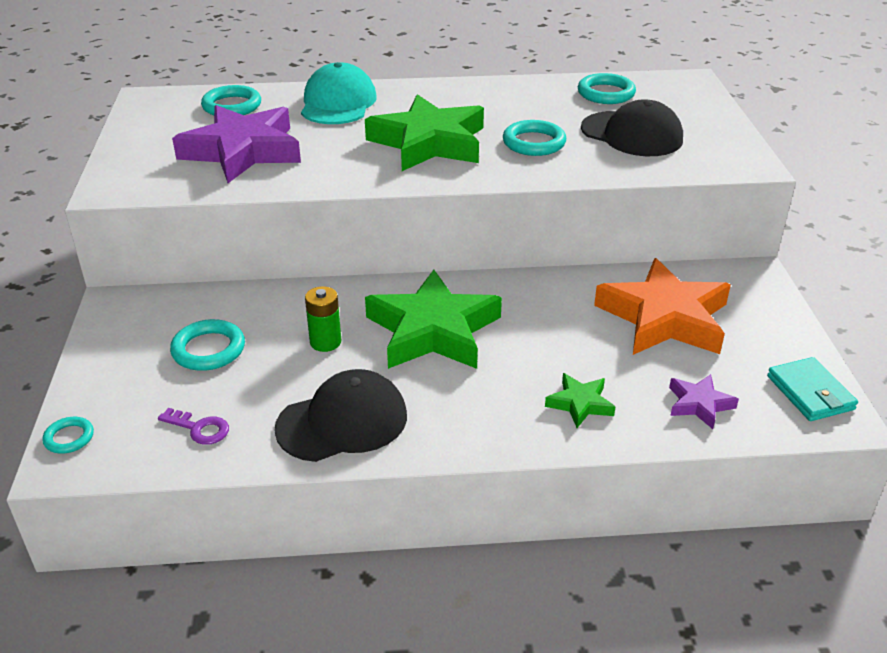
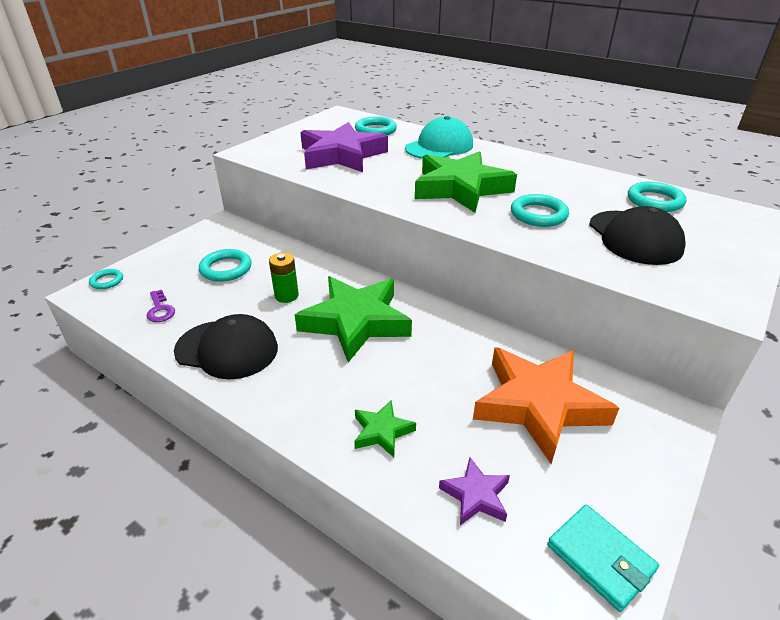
camera: 40 degrees right, 0 degrees up
(810, 393) = (600, 558): turquoise wallet -> turquoise wallet turned 60 degrees counterclockwise

